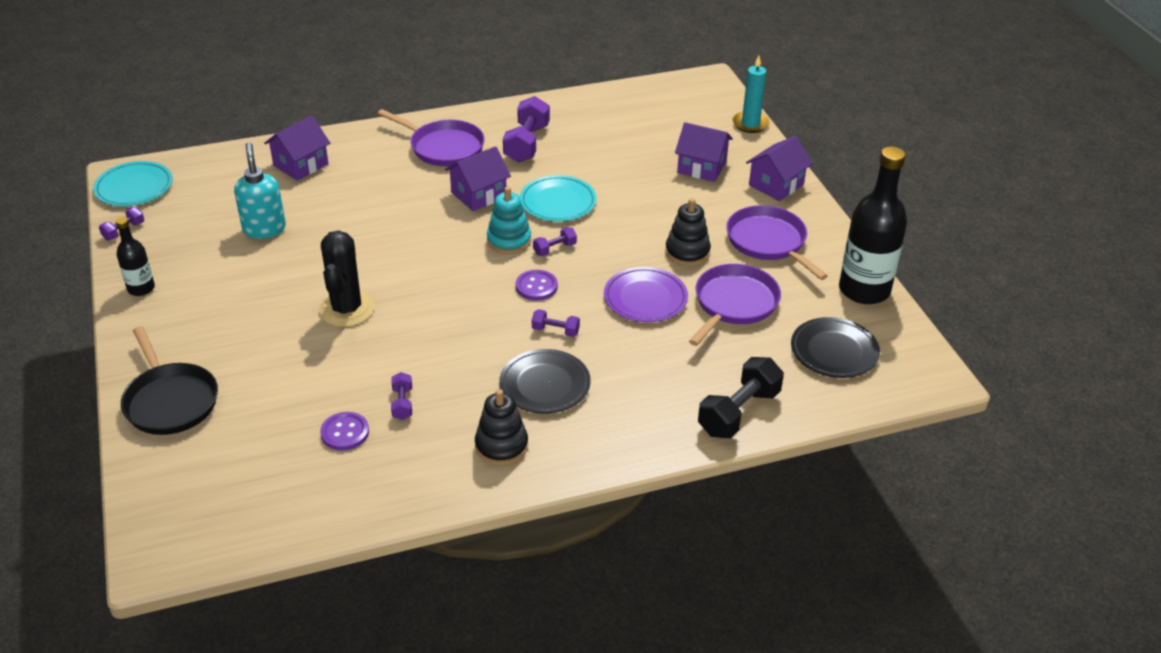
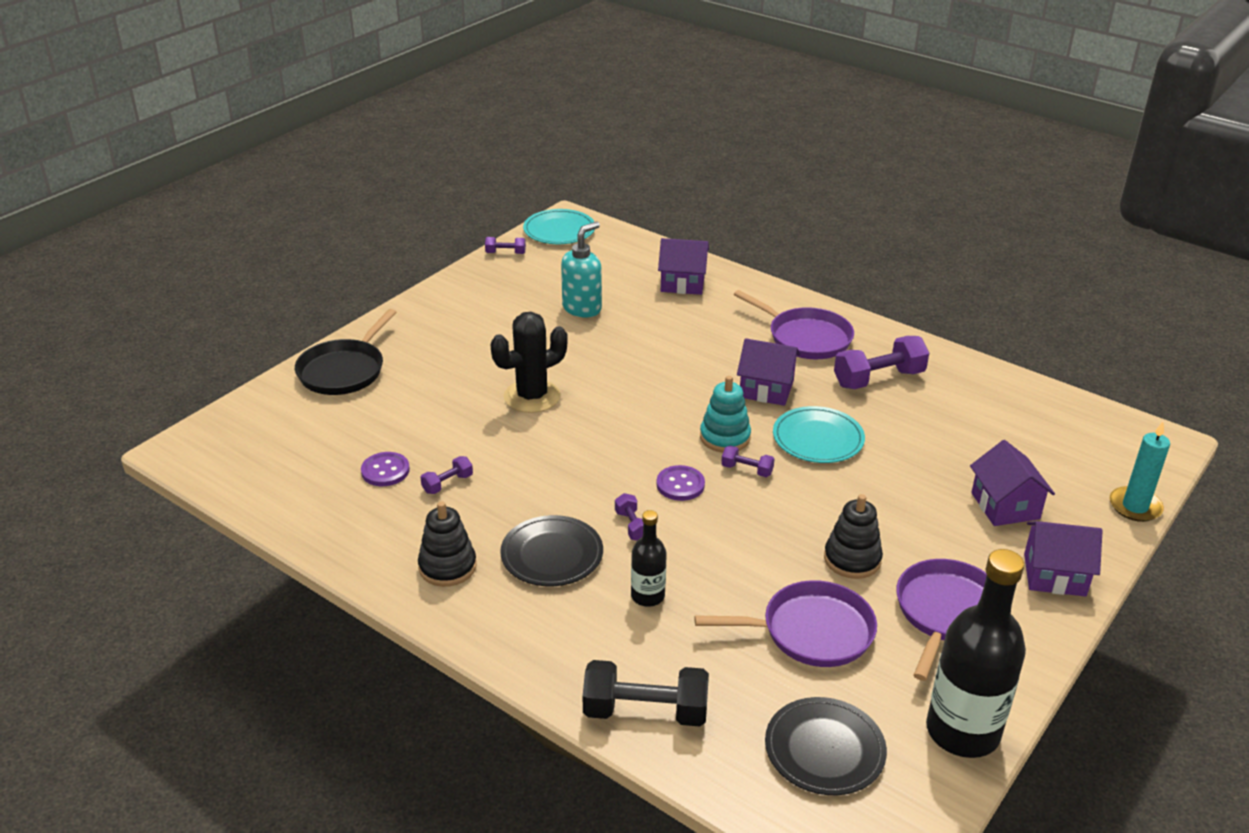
camera: 55 degrees right, 5 degrees down
(141, 288) = (451, 294): black bottle -> black bottle (647, 596)
(444, 147) = (806, 338): purple pan -> purple pan turned 45 degrees counterclockwise
(645, 298) = (745, 563): purple plate -> none

